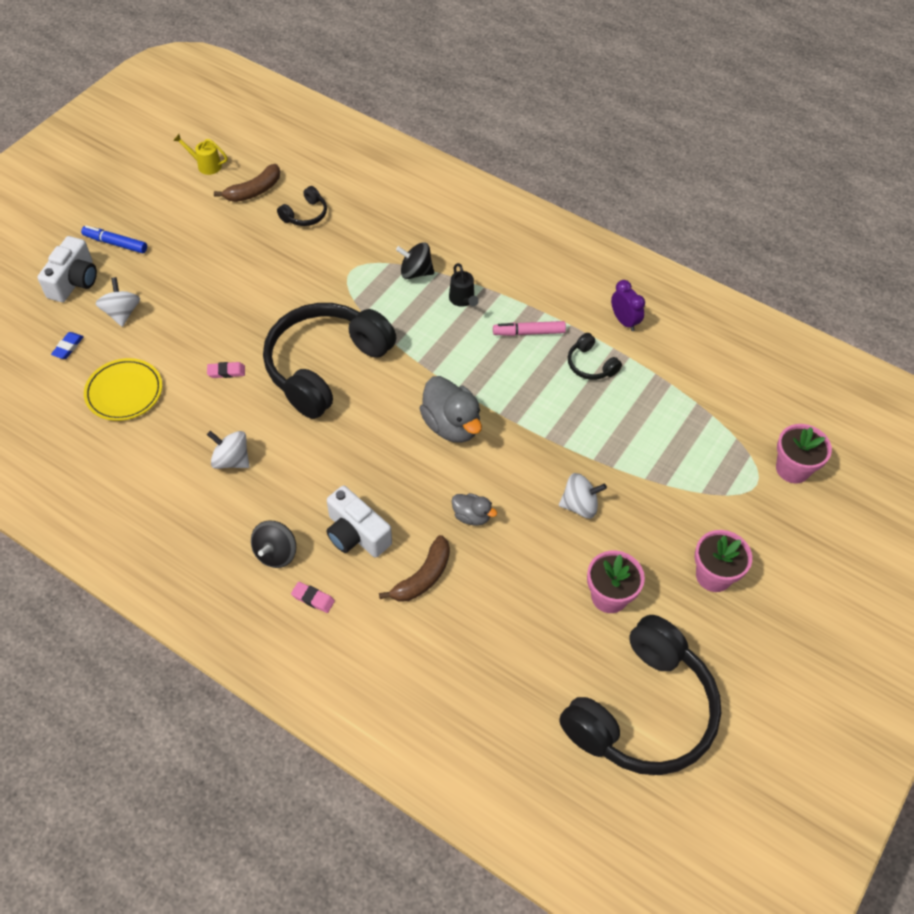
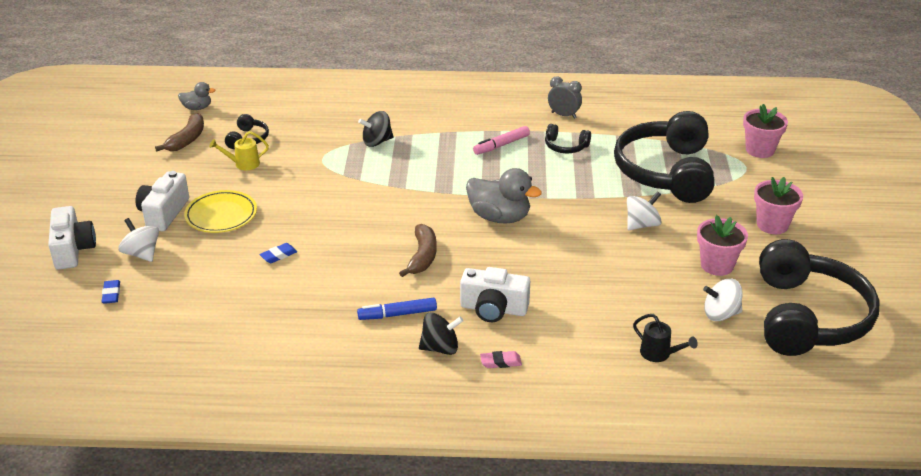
camera: 30 degrees left, 20 degrees down
(115, 243) = (89, 213): blue marker -> blue marker (397, 314)
(124, 392) = (197, 302): yellow plate -> yellow plate (221, 215)
(171, 274) = (164, 213): none -> white camera
(205, 165) = (125, 138): yellow watering can -> yellow watering can (243, 164)
(226, 372) = (278, 255): pink eraser -> blue eraser
(231, 460) = (341, 307): white spinning top -> white spinning top (720, 314)
(276, 553) = (440, 348): black spinning top -> black spinning top turned 90 degrees counterclockwise
(325, 366) = (361, 221): black headphones -> black headphones (665, 172)
(423, 577) = (572, 312): brown banana -> brown banana (422, 257)
(463, 300) = (431, 145): black watering can -> black watering can (659, 354)
(471, 516) = (571, 262): grey duck -> grey duck (197, 108)
(624, 321) = (563, 115): purple clock -> grey clock

